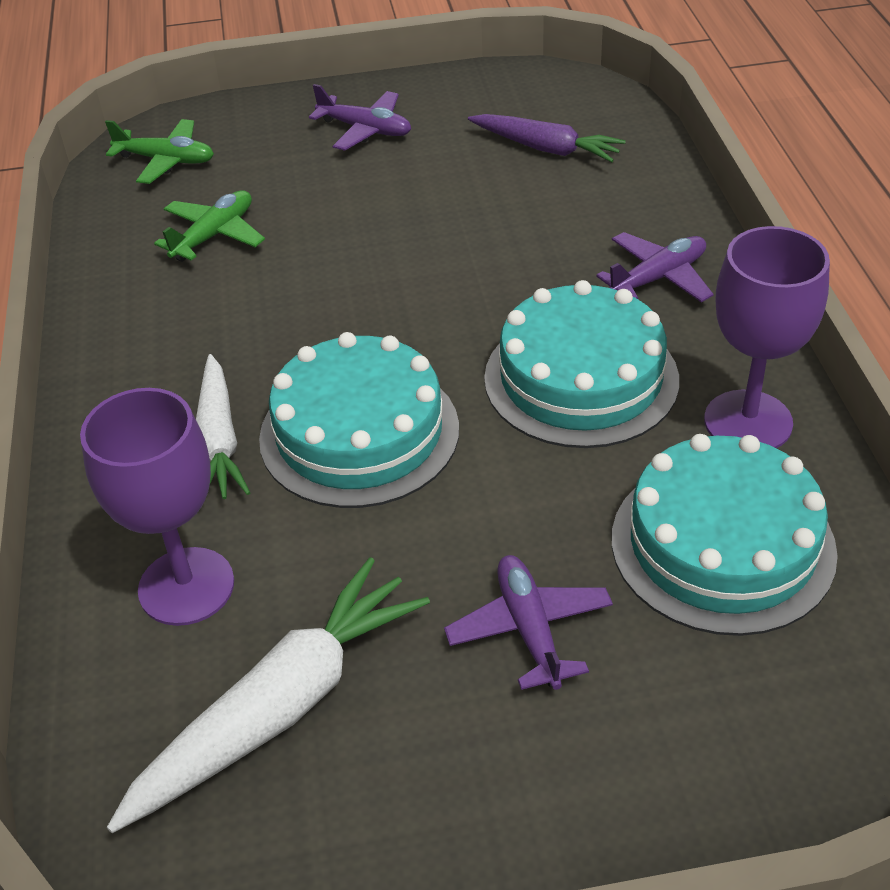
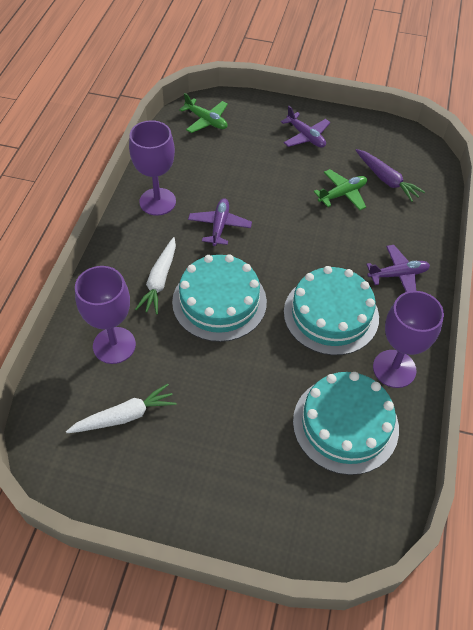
camera: 20 degrees right, 10 degrees up
(141, 313) = (157, 202): none -> purple goblet
(214, 235) = (208, 171): green plane -> green plane (342, 194)
(281, 707) = (125, 416): white carrot -> white carrot, size x0.66
(529, 629) = (240, 427): purple plane -> purple plane (219, 226)

